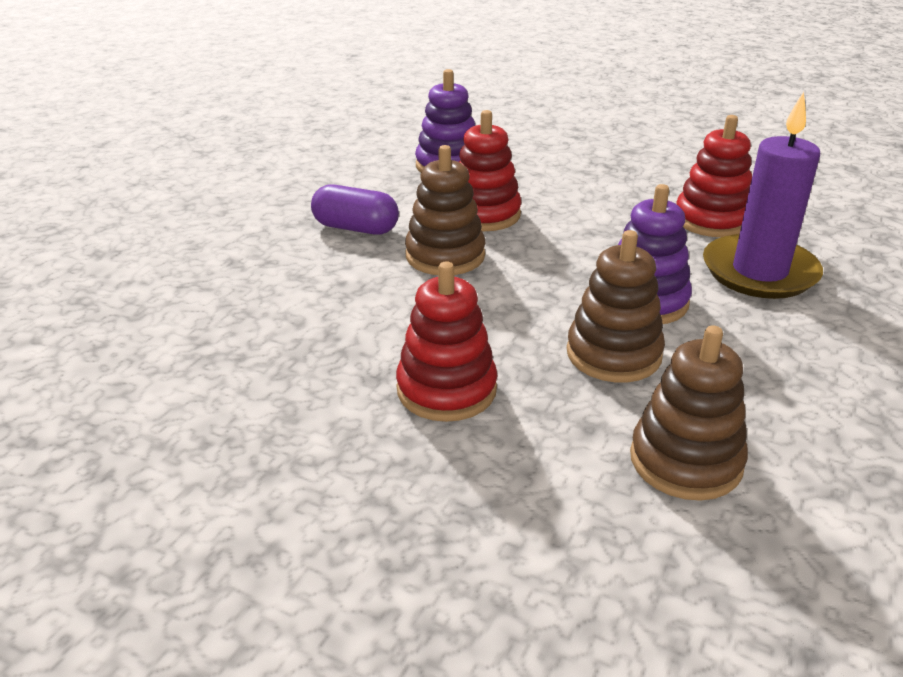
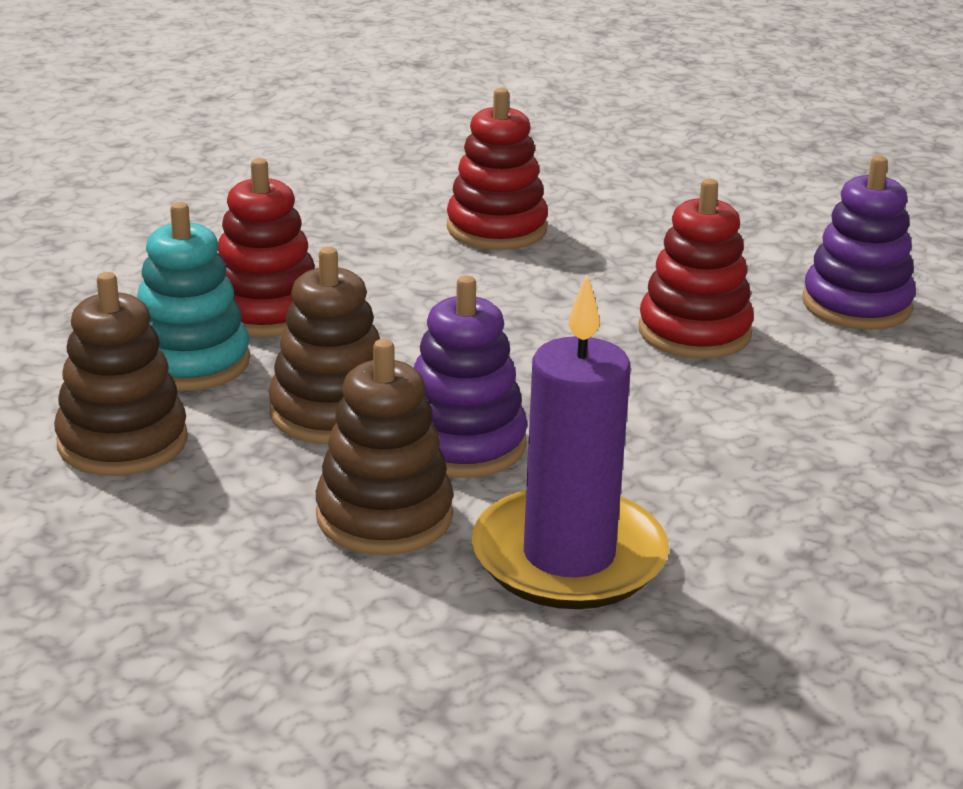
camera: 85 degrees right, 5 degrees down
(356, 228) = (622, 249): purple capsule -> none
(445, 256) = (562, 306): brown stacking toy -> brown stacking toy (384, 516)
(542, 429) = (190, 362): none -> turquoise stacking toy
(711, 220) = (749, 533): red stacking toy -> red stacking toy (496, 229)

